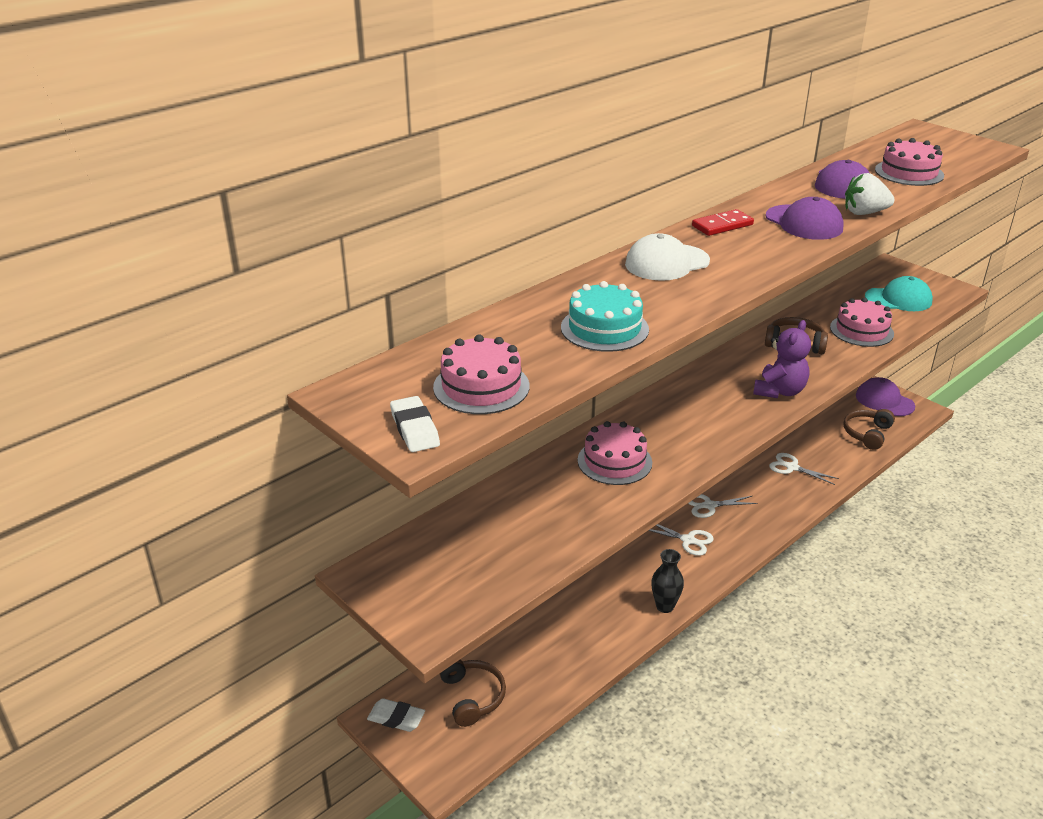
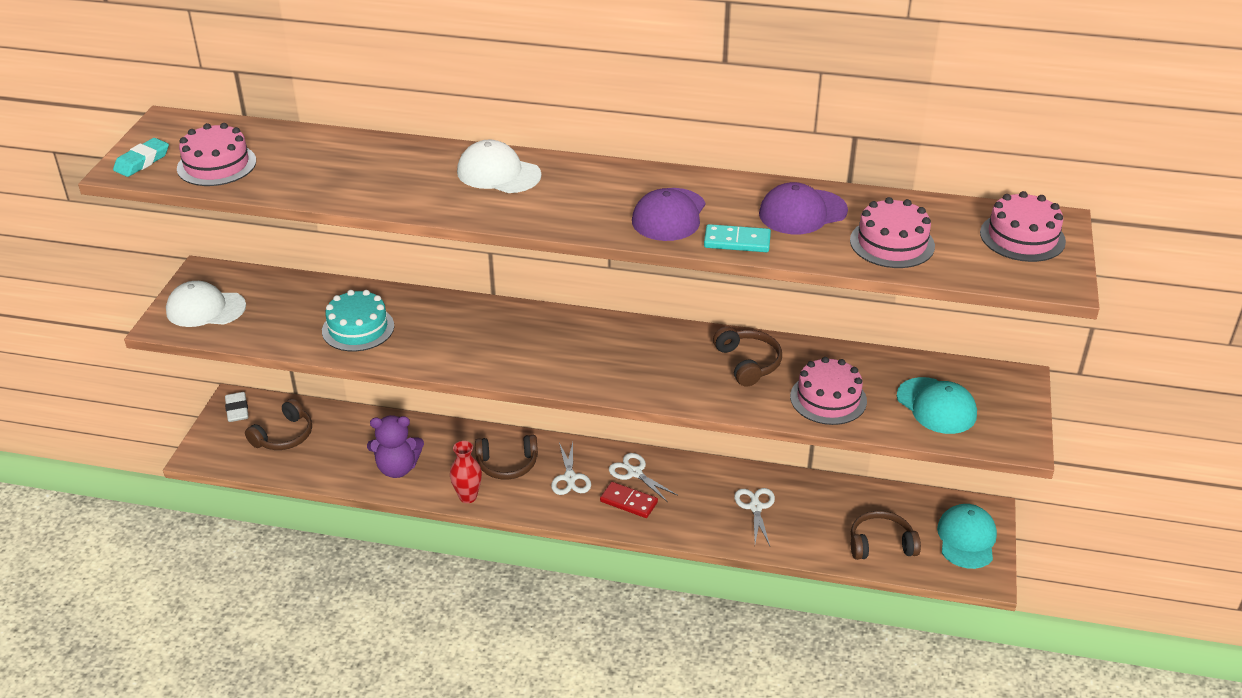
camera: 55 degrees right, 5 degrees up
(415, 429) = (142, 161): white eraser -> turquoise eraser
(433, 592) = (205, 309): none -> white cap
(604, 328) = (349, 182): turquoise cake -> turquoise cake (358, 328)
(614, 461) = (435, 328): pink cake -> pink cake (1022, 237)
(642, 567) = (507, 464): none -> brown headphones
(665, 606) = (468, 497): black vase -> red vase
(722, 225) = (610, 176): red domino -> red domino (628, 502)
(779, 391) = (642, 380): purple teddy bear -> purple teddy bear (397, 468)
(864, 213) = (737, 241): white strawberry -> turquoise domino
(884, 401) = (966, 539): purple cap -> turquoise cap

